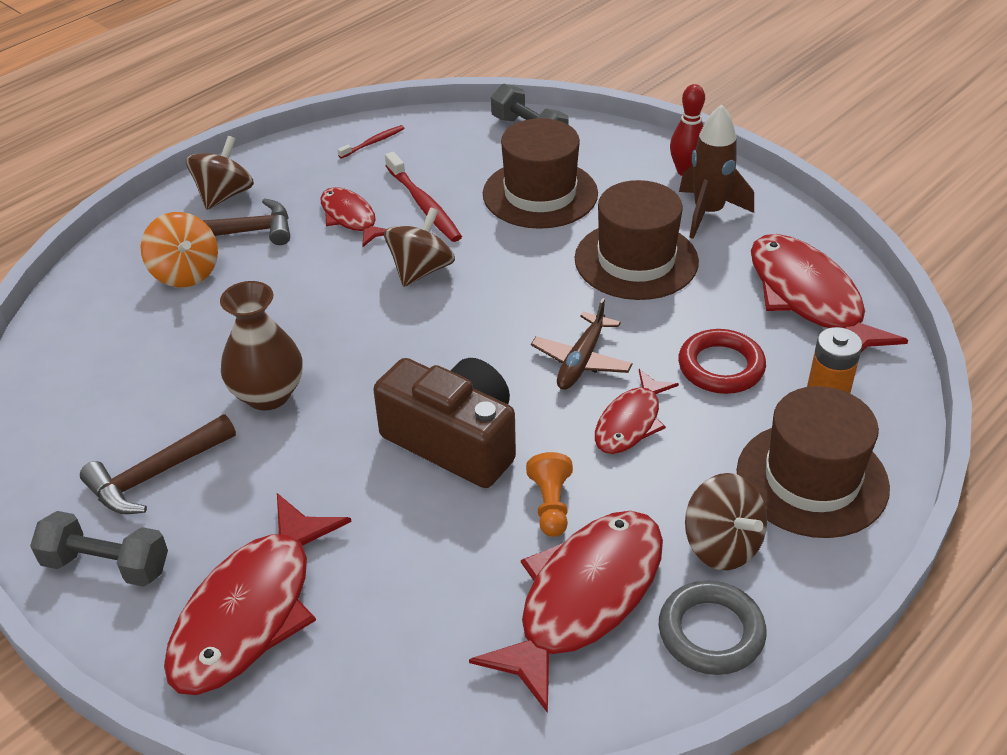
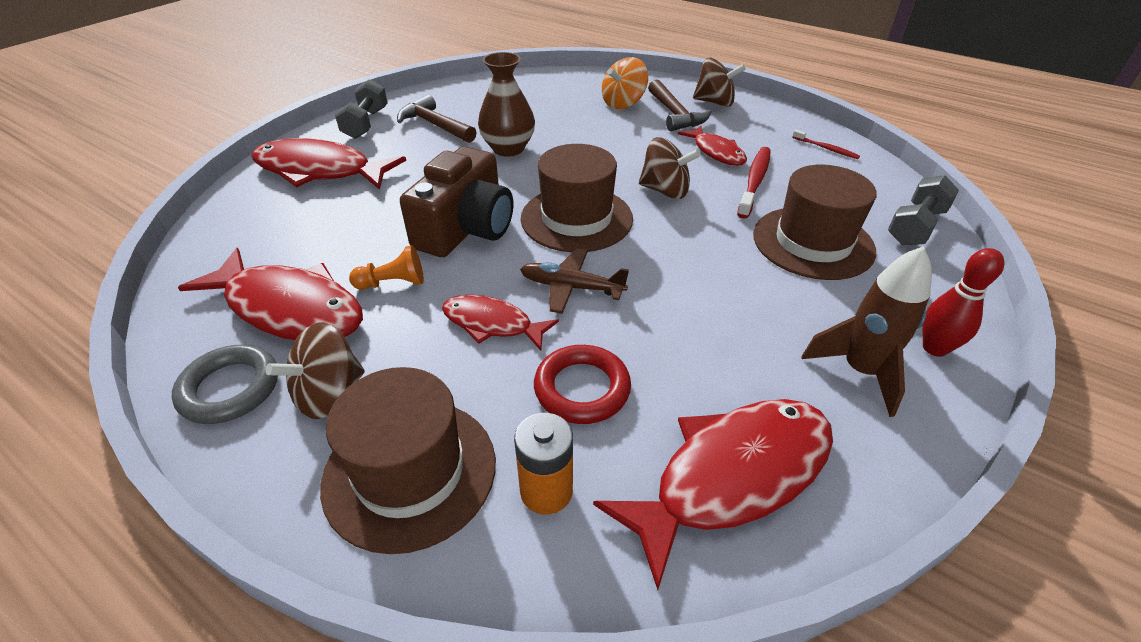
camera: 80 degrees right, 0 degrees up
(350, 218) = (716, 152): red fish -> red fish turned 105 degrees clockwise
(423, 205) = (754, 182): red toothbrush -> red toothbrush turned 150 degrees clockwise
(636, 260) = (738, 315): brown hat -> brown hat (576, 218)

